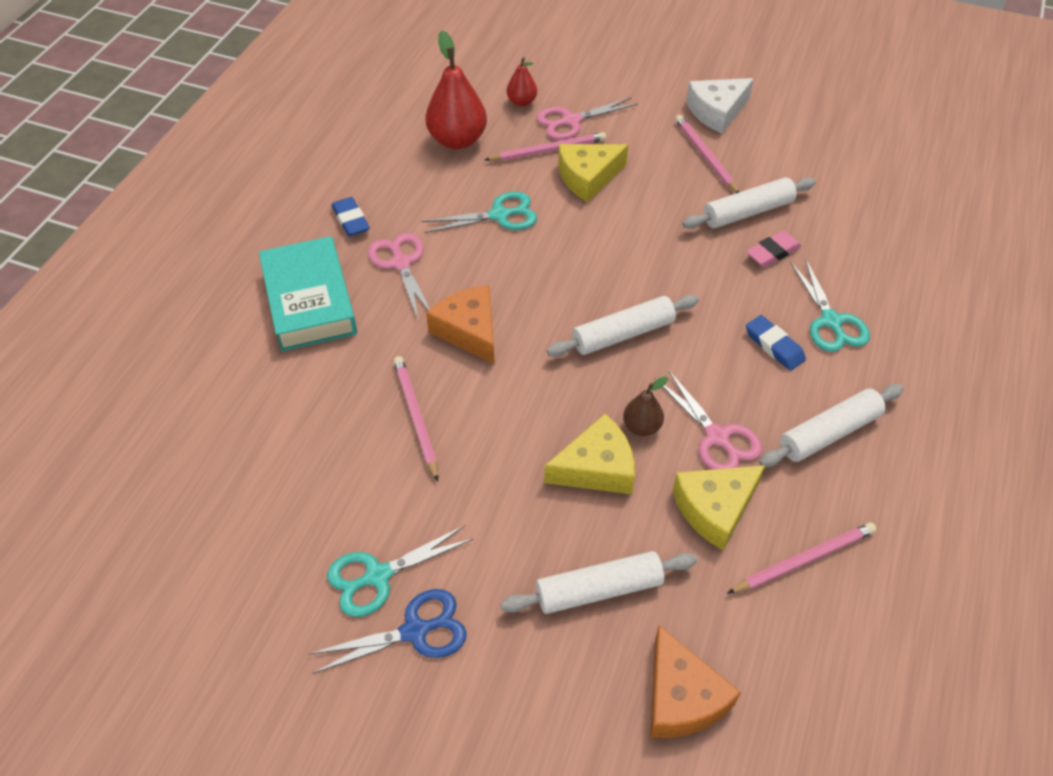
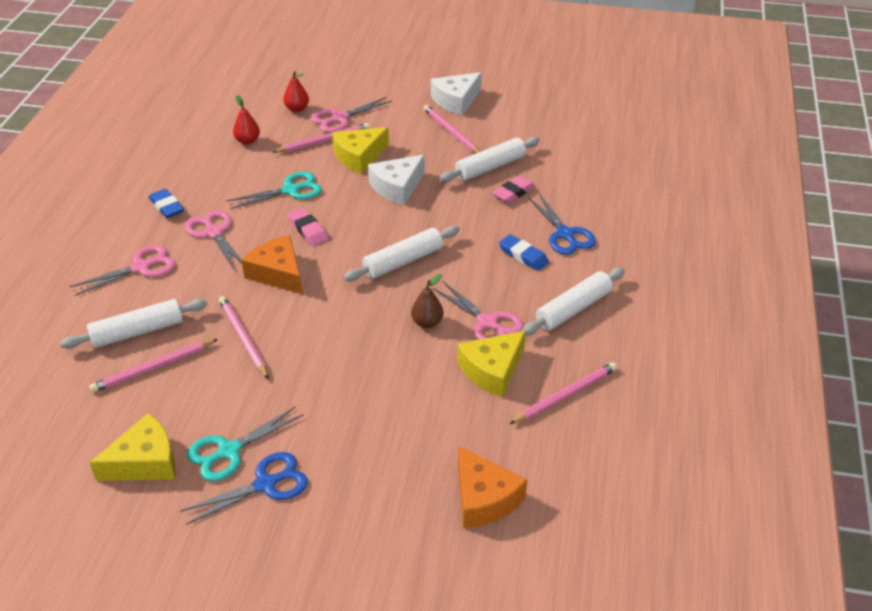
camera: 10 degrees left, 10 degrees down
(305, 443) = (153, 368): none -> pink pencil
(309, 301) = (141, 267): turquoise book -> pink scissors
(457, 140) = (247, 141): red pear -> red pear, size x0.53
(513, 274) = (308, 230): none -> pink eraser
(596, 468) = (395, 355): yellow cheese -> yellow cheese (145, 462)
(599, 589) = (409, 436): white rolling pin -> white rolling pin (137, 332)
(629, 226) = (397, 187): none -> white cheese
(831, 321) = (565, 234): turquoise scissors -> blue scissors

